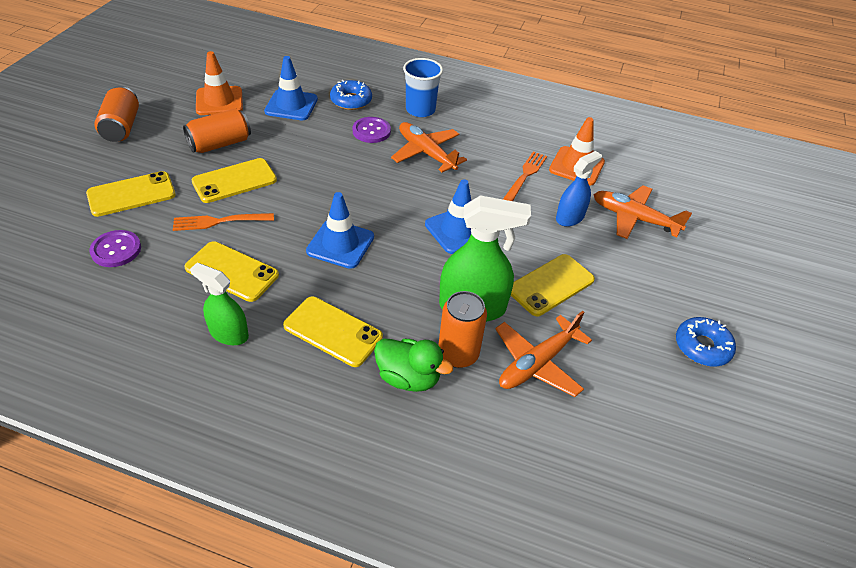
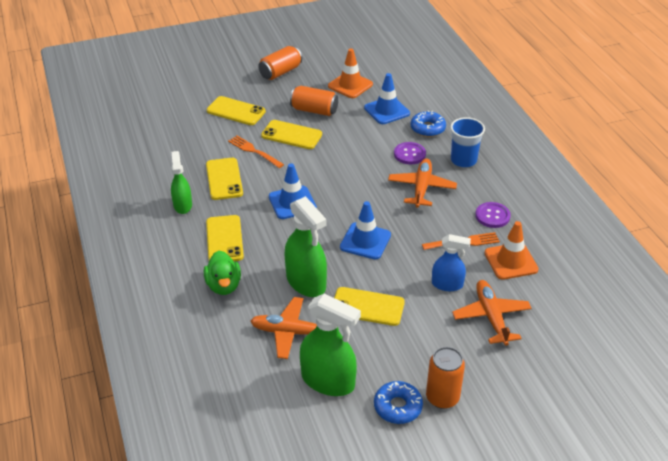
camera: 55 degrees right, 5 degrees down
(116, 250) = (193, 134): purple button -> purple button (492, 216)
(458, 354) = (262, 296): orange can -> orange can (442, 397)
(630, 377) = (328, 381): none -> green spray bottle

